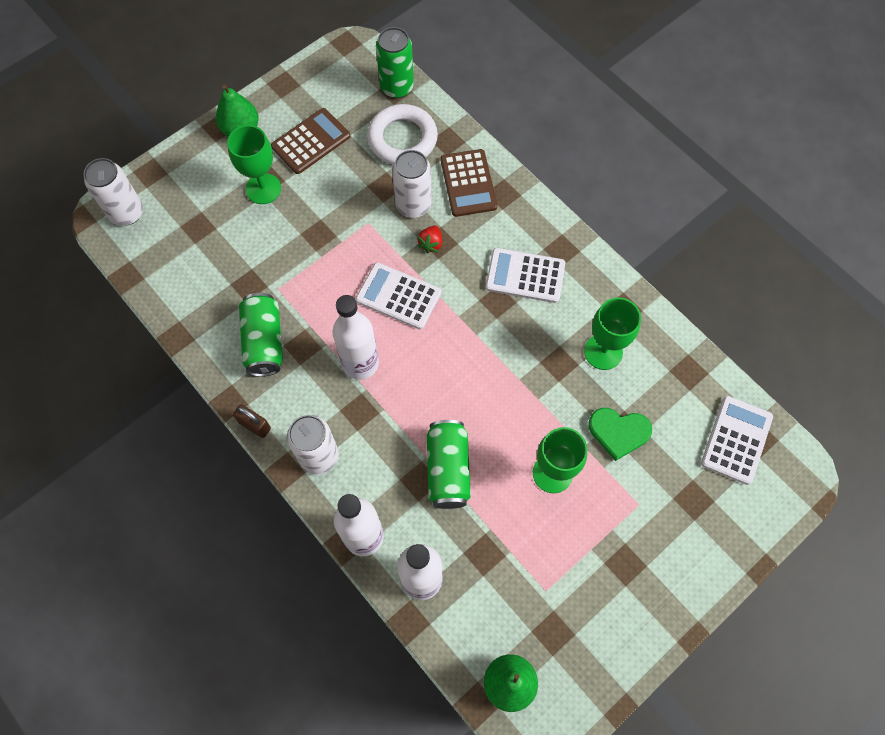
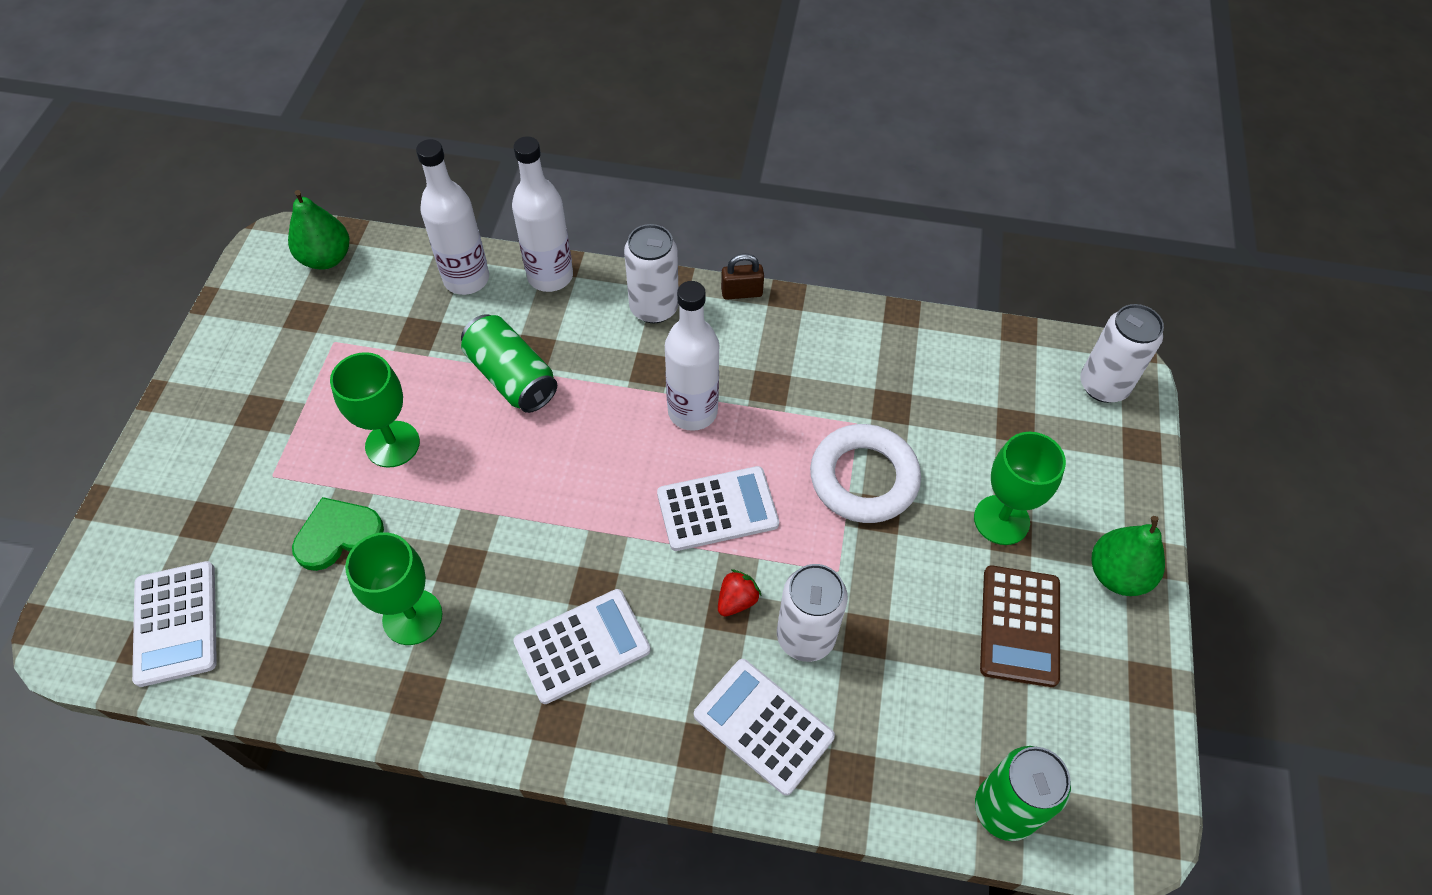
camera: 140 degrees right, 10 degrees down
(264, 342) = (813, 365): green can -> none
(402, 139) = (912, 726): white ring -> white ring (863, 478)
(431, 244) = (737, 600): red strawberry -> red strawberry turned 60 degrees clockwise
(468, 183) = (763, 726): brown calculator -> white calculator

